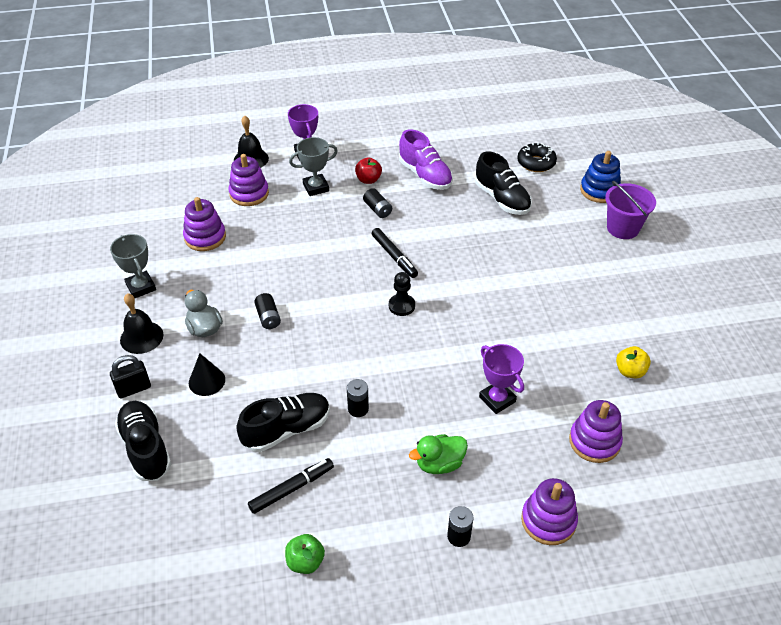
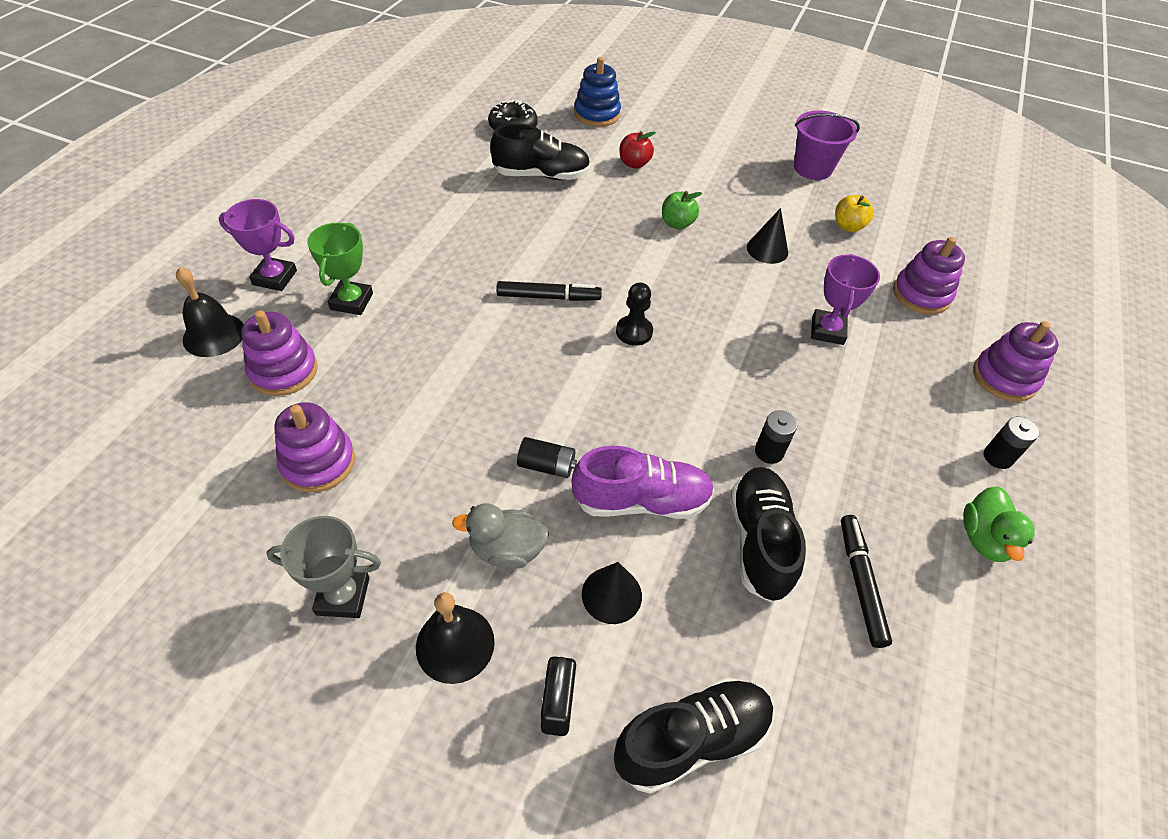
camera: 60 degrees left, 5 degrees up
(146, 448) = (691, 740): black shoe -> black shoe turned 150 degrees clockwise
(305, 562) = (981, 623): green apple -> green apple (677, 223)
(316, 187) = (351, 301): grey trophy -> green trophy
(368, 180) = (393, 251): red apple -> red apple (634, 164)
(377, 209) = (454, 270): black battery -> none
(425, 175) = (440, 205): purple shoe -> purple shoe (641, 501)
(439, 464) = (891, 422): green duck -> green duck (984, 539)
(497, 399) = (827, 330): purple trophy -> purple trophy turned 75 degrees counterclockwise
(550, 336) = (767, 249): none -> black cone
(622, 228) = (662, 130): purple bucket -> purple bucket (812, 168)

